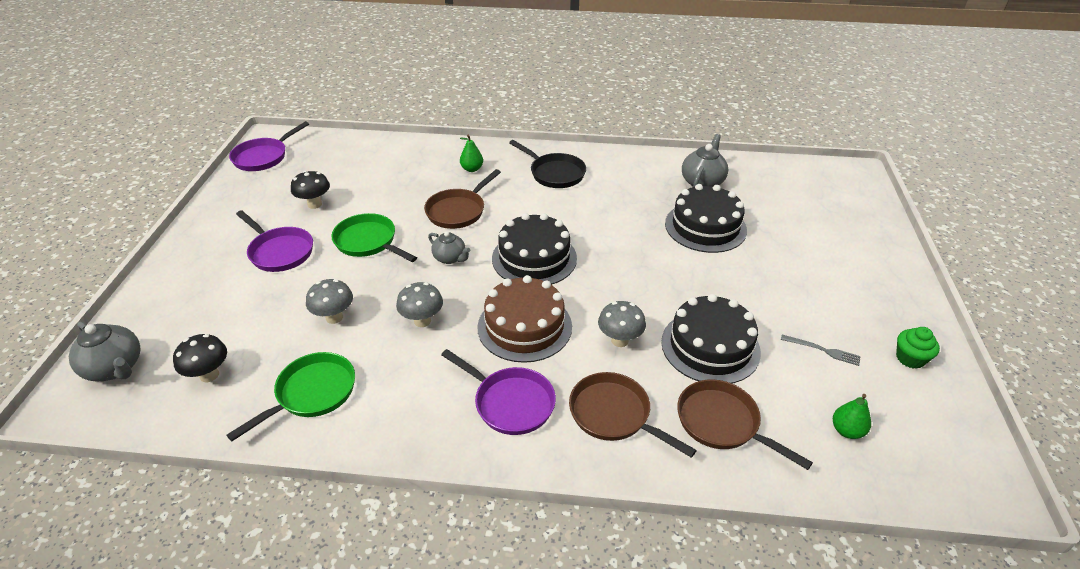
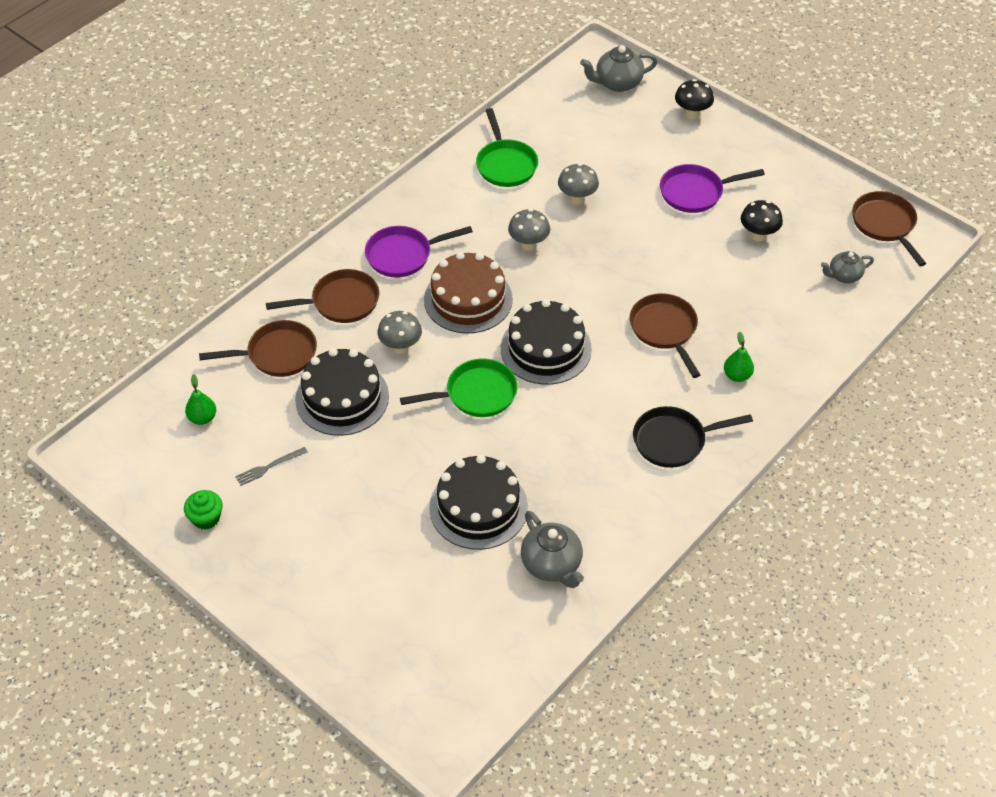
camera: 125 degrees right, 10 degrees up
(209, 375) = (570, 123): black mushroom -> black mushroom (692, 114)
(263, 157) = (885, 225): purple pan -> brown pan
(368, 242) = (664, 250): green pan -> green pan (476, 394)
(450, 258) = (594, 293): grey teapot -> grey teapot (844, 276)

